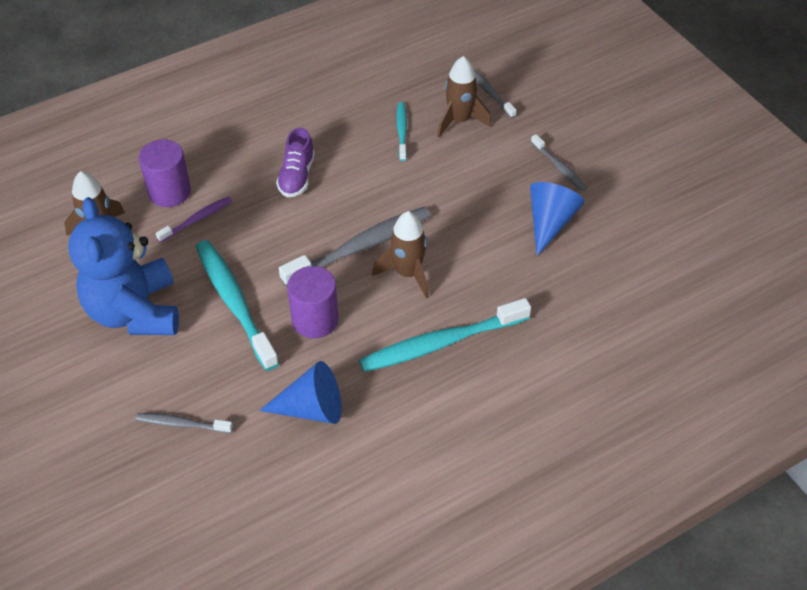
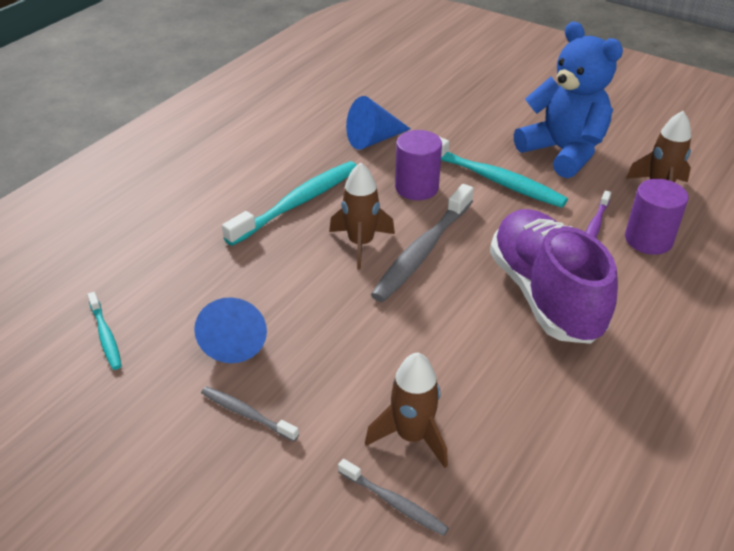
camera: 155 degrees right, 10 degrees down
(182, 424) = (457, 109): grey toothbrush -> none
(297, 176) = (545, 295): purple shoe -> purple shoe, size x2.06
(402, 131) = (475, 392): turquoise toothbrush -> turquoise toothbrush (106, 336)

